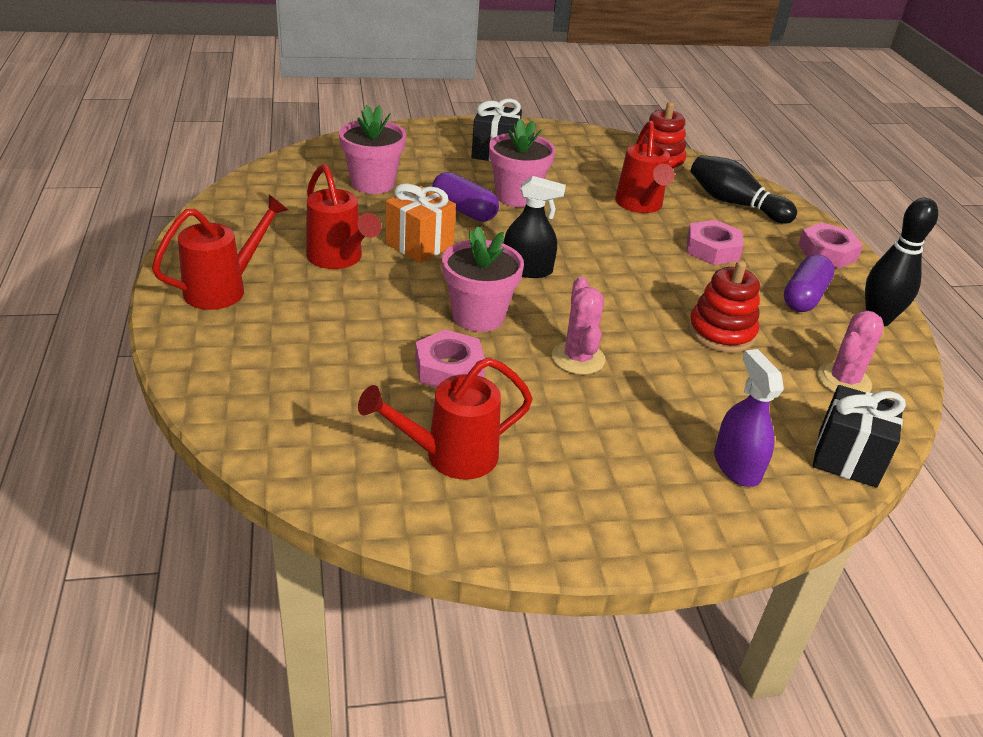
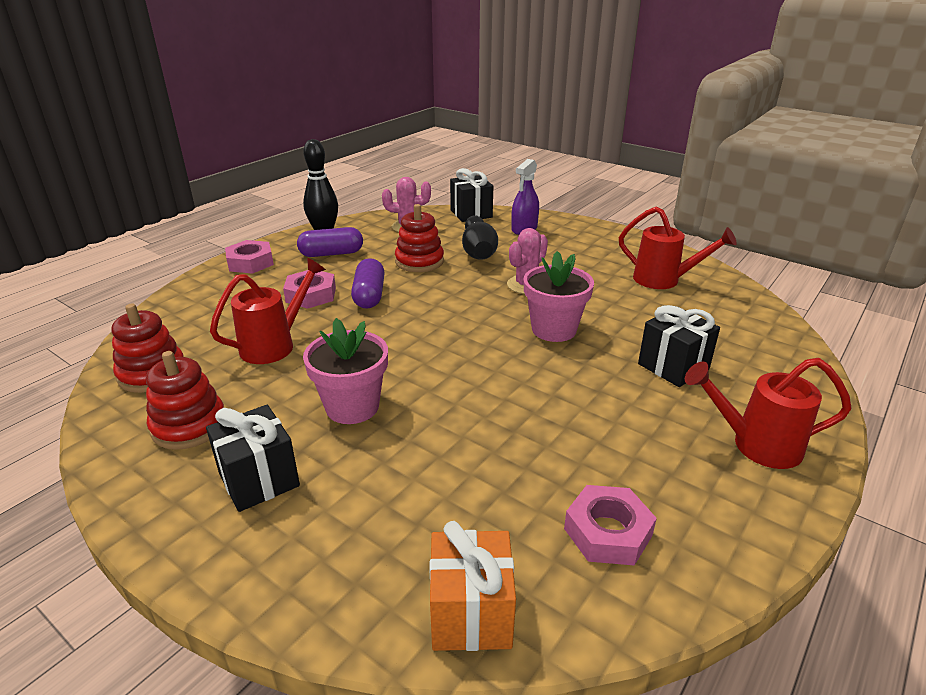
camera: 130 degrees left, 5 degrees down
(336, 328) = (673, 366): none -> black gift
(338, 259) = (615, 424): red watering can -> none
(373, 183) = (470, 510): pink flower pot -> none
(419, 245) = (523, 402): orange gift -> orange gift (471, 613)
(449, 369) = (616, 312): pink nut -> pink nut (608, 532)
(464, 210) = (427, 417): purple capsule -> purple capsule (369, 295)
(527, 269) = (466, 341): black spray bottle -> none
(577, 154) = (189, 425): none -> red stacking toy
(734, 203) = (207, 312): black bowling pin -> black bowling pin (478, 251)

